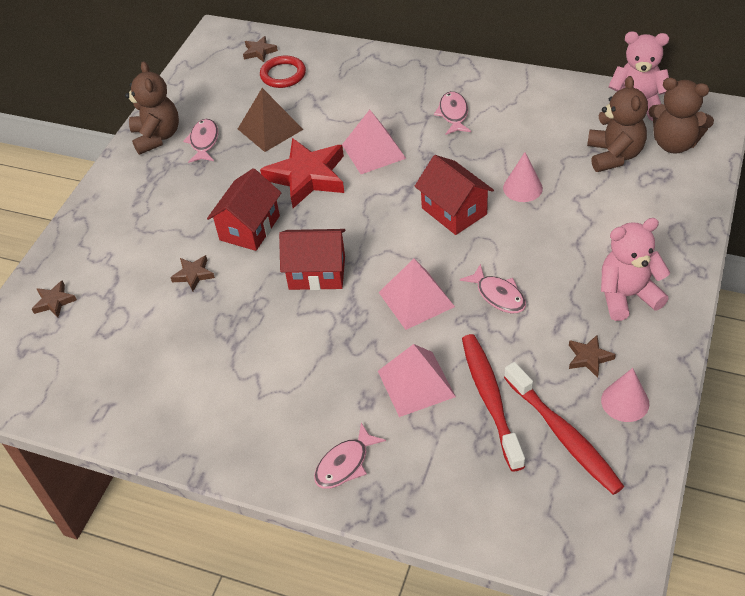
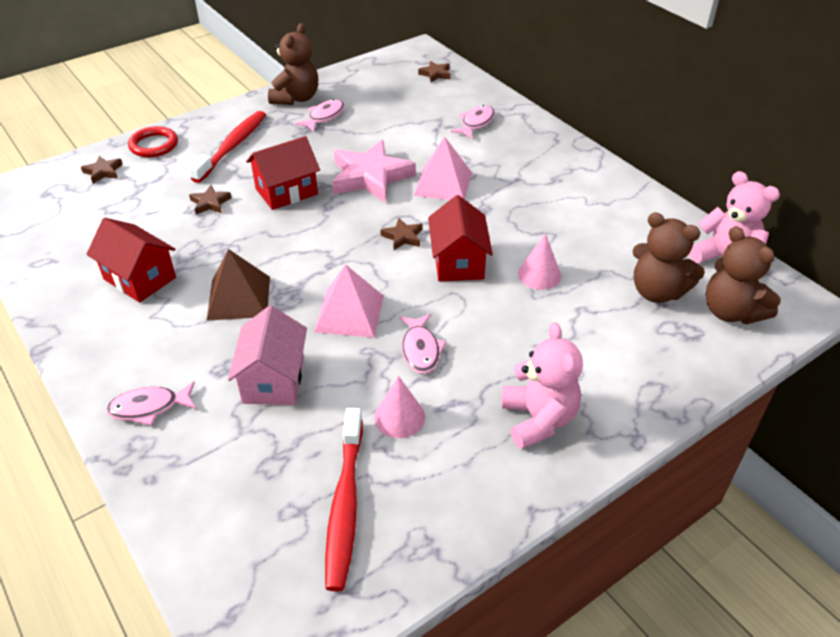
camera: 30 degrees right, 5 degrees down
(270, 129) = (381, 130): brown pyramid -> brown pyramid (239, 298)
(283, 75) = (435, 97): red ring -> red ring (154, 145)
(307, 177) = (370, 177): red star -> pink star
(317, 272) = (297, 250): red house -> red house (139, 278)
(416, 383) = (273, 380): pink pyramid -> pink house
(453, 114) = (541, 187): pink fish -> pink fish (476, 123)
(490, 399) = (317, 432): red toothbrush -> red toothbrush (232, 147)
(589, 358) = (443, 452): brown star -> brown star (403, 237)
(614, 155) = (657, 291): brown teddy bear -> brown teddy bear turned 90 degrees clockwise
(625, 402) = (433, 513): pink cone -> pink cone (399, 417)
(627, 296) = (538, 419): pink teddy bear -> pink teddy bear turned 60 degrees clockwise

